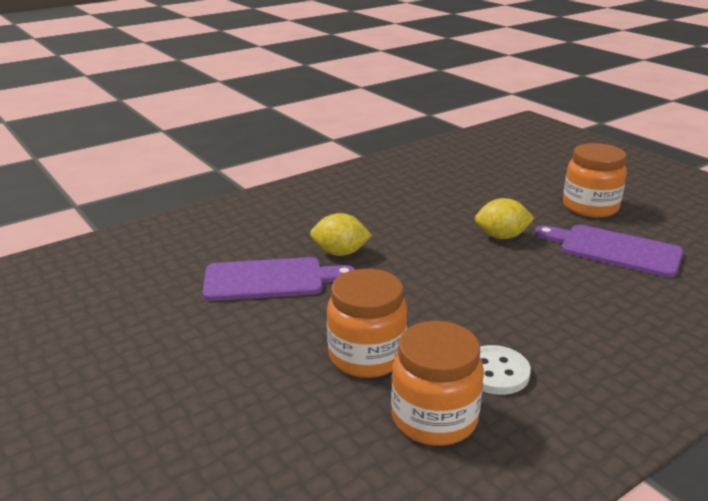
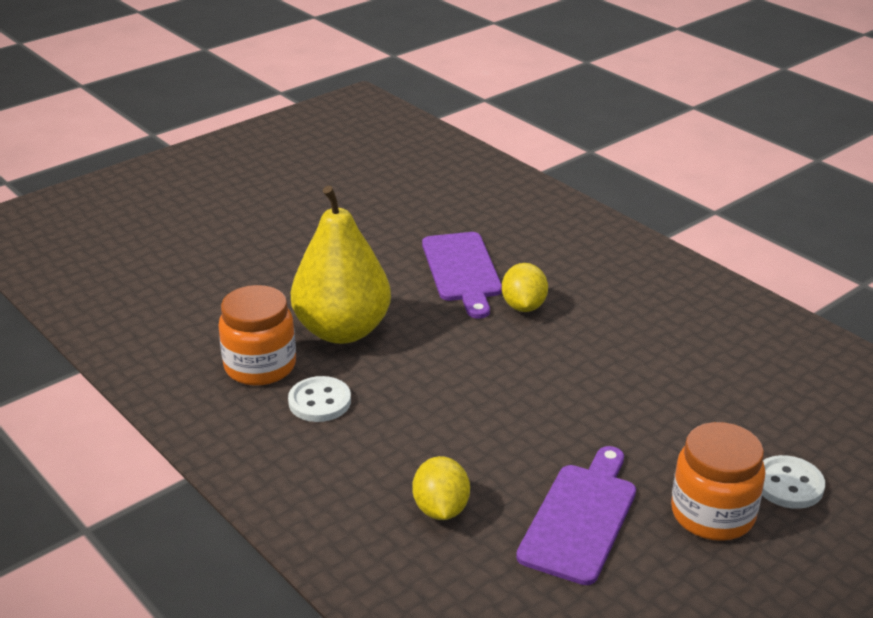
camera: 85 degrees right, 5 degrees up
(367, 356) = (342, 330): orange jar -> yellow pear
(501, 236) = (592, 422): yellow lemon -> yellow lemon (441, 509)
(552, 183) = (788, 484): none -> white button

